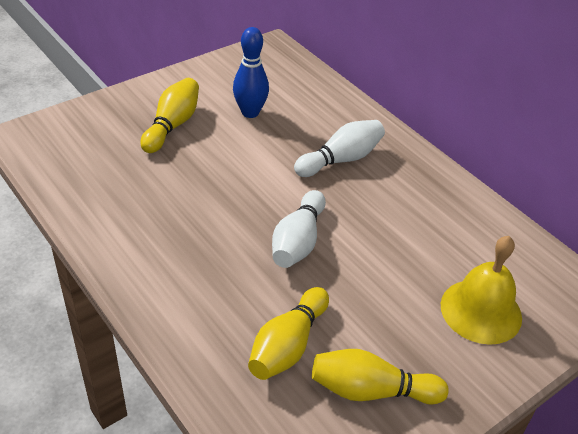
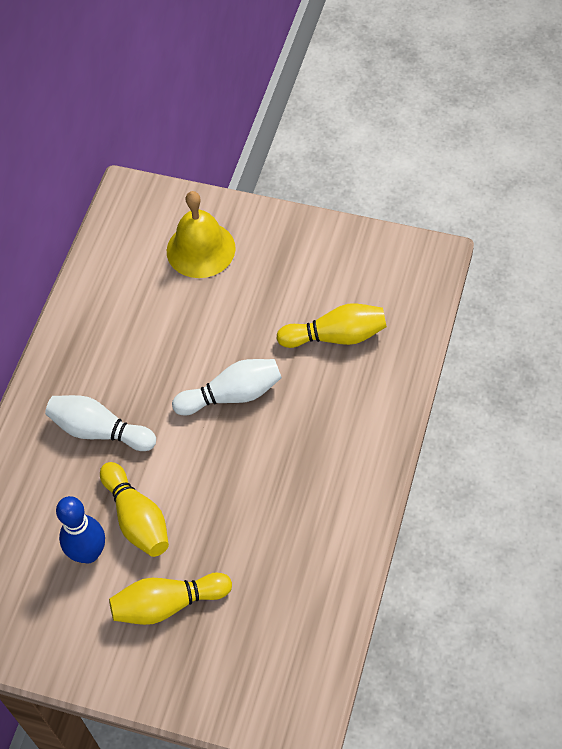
camera: 120 degrees left, 15 degrees up
(371, 390) = (327, 271): yellow bowling pin -> yellow bowling pin (137, 518)

